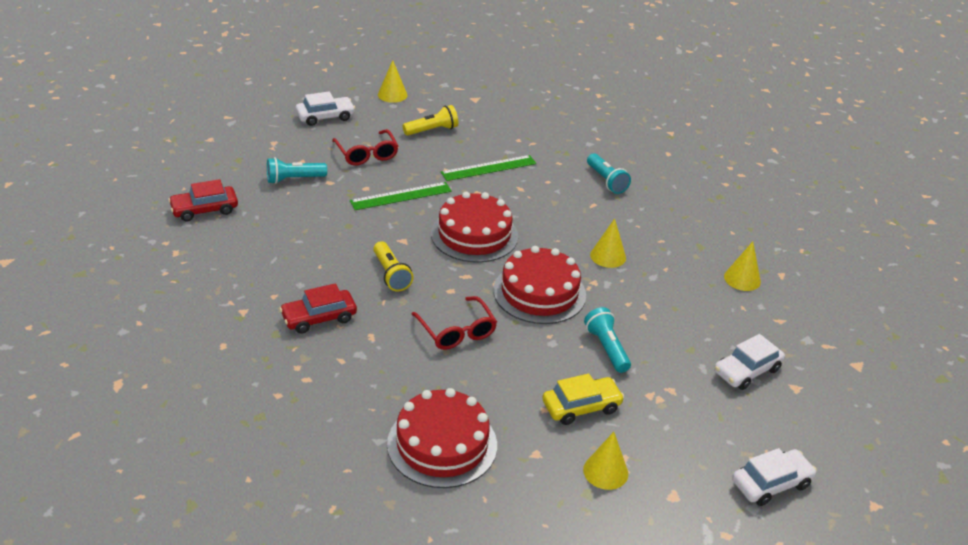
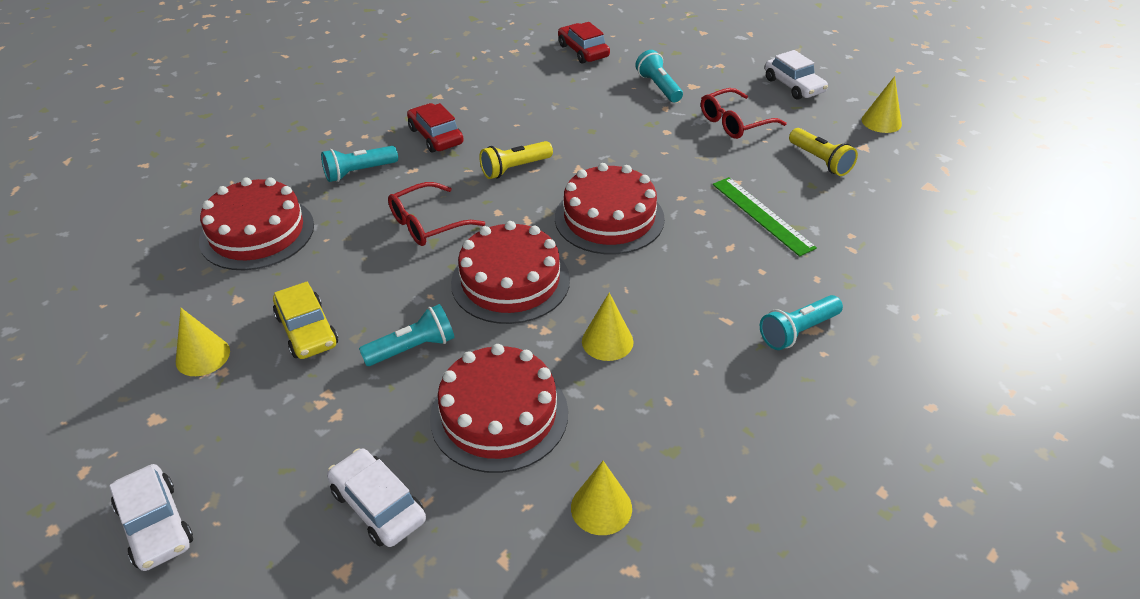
camera: 85 degrees right, 5 degrees up
(363, 372) = (359, 172): none -> turquoise flashlight
(401, 196) = (663, 156): green ruler -> none
(671, 311) = (499, 414): none -> red cake

